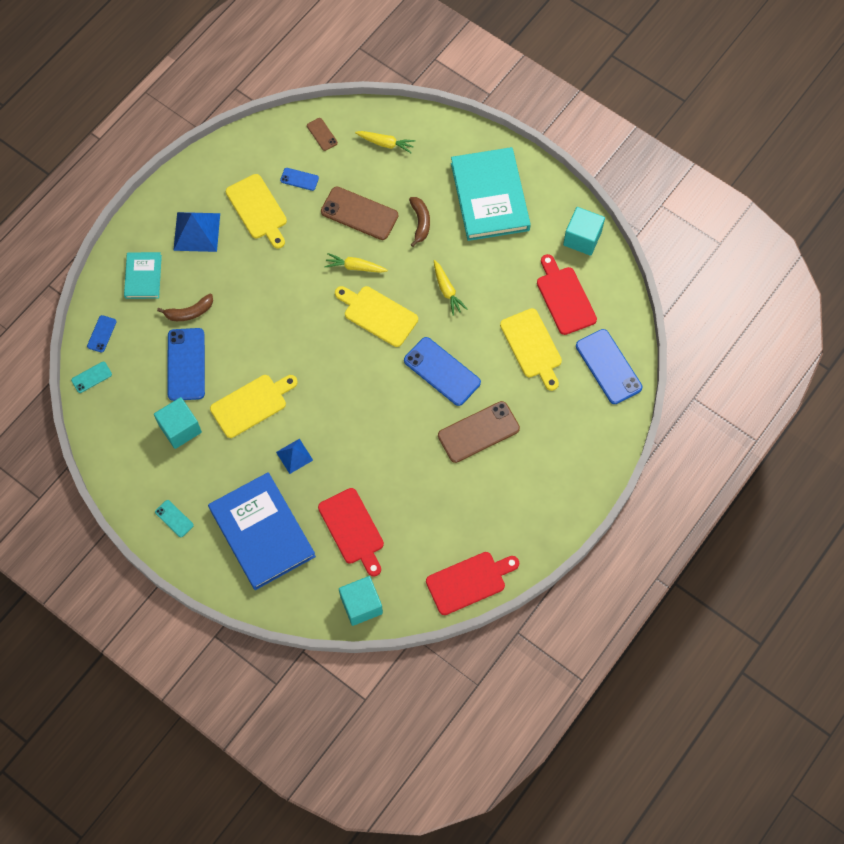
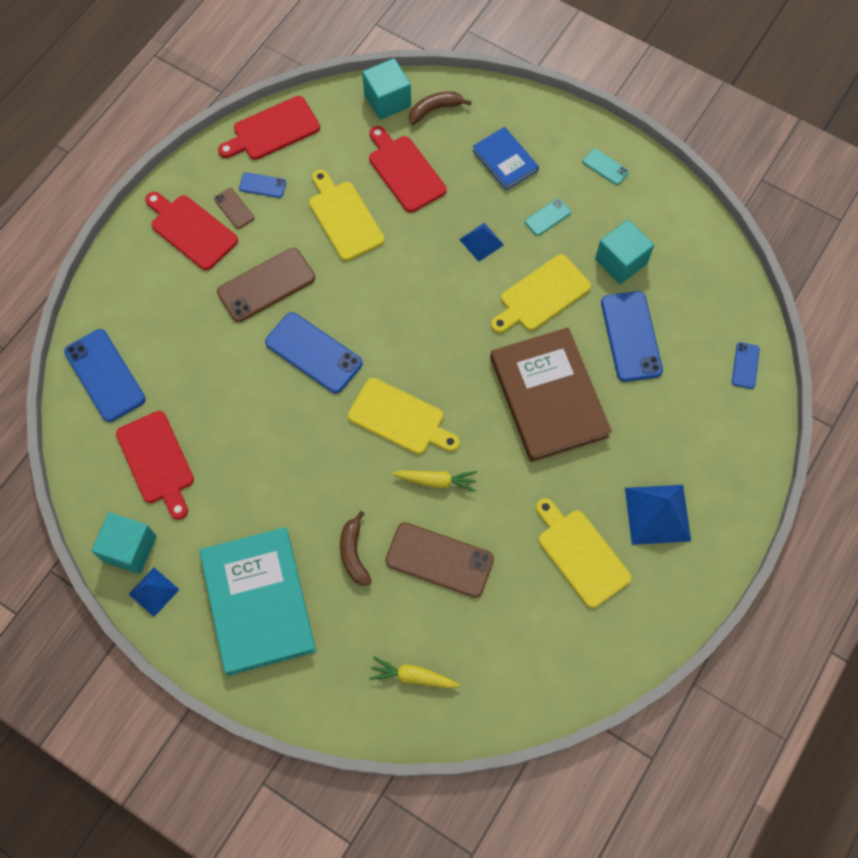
camera: 175 degrees right, 0 degrees up
(91, 377) = (742, 312): turquoise phone -> turquoise phone (547, 217)
(143, 277) = (713, 444): turquoise book -> none
(189, 312) = (641, 402): brown banana -> brown banana (435, 109)
(261, 322) = (548, 397): none -> brown book
(262, 532) = (505, 160): blue book -> blue book, size x0.53
(299, 179) = (530, 606): blue phone -> blue phone (262, 185)
(322, 134) = (508, 684): brown phone -> brown phone (234, 208)
(447, 290) = (312, 458): yellow carrot -> none
(532, 346) = (200, 393): yellow cutting board -> yellow cutting board (344, 217)
(542, 487) = (191, 230): none -> red cutting board
(563, 209) = (154, 592): none -> blue pyramid

